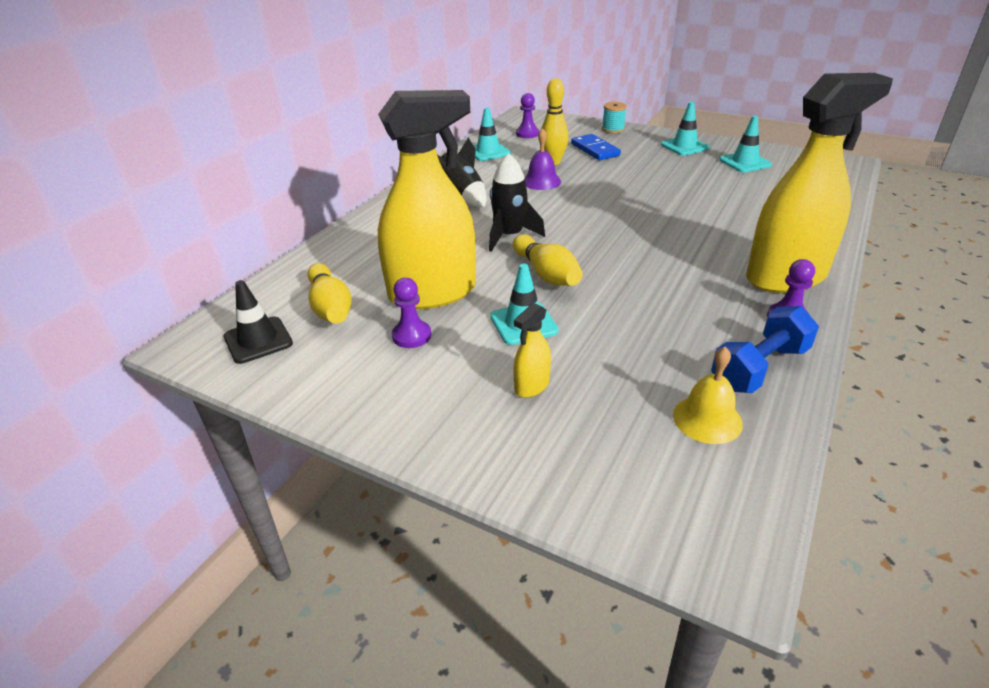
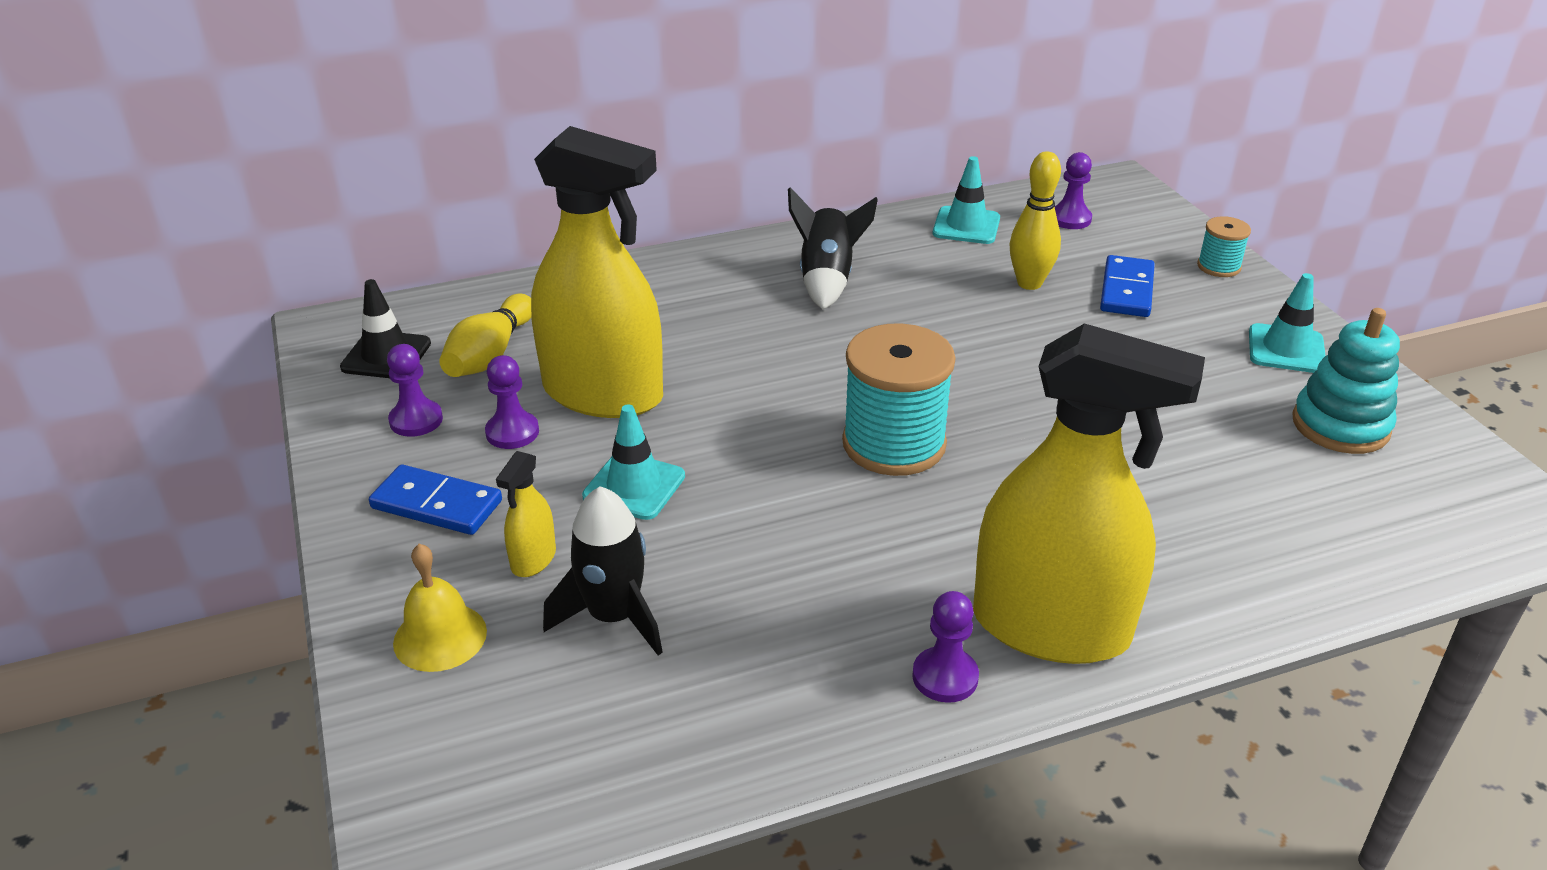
camera: 40 degrees right, 0 degrees up
(339, 361) = (416, 420): none -> purple pawn
(429, 394) = (437, 504): none -> blue domino
(509, 236) = (795, 366): black rocket -> black rocket (614, 616)
(532, 386) = (533, 559): yellow spray bottle -> yellow spray bottle turned 60 degrees counterclockwise
(541, 181) = (962, 306): purple bell -> none
(546, 274) = (755, 441): yellow bowling pin -> none
(608, 244) = (894, 444): none -> turquoise spool
(707, 419) = (636, 715): yellow bell -> yellow bell (440, 637)
(745, 162) = (1340, 425): turquoise traffic cone -> turquoise stacking toy
(759, 368) = (793, 706): blue dumbbell -> none

